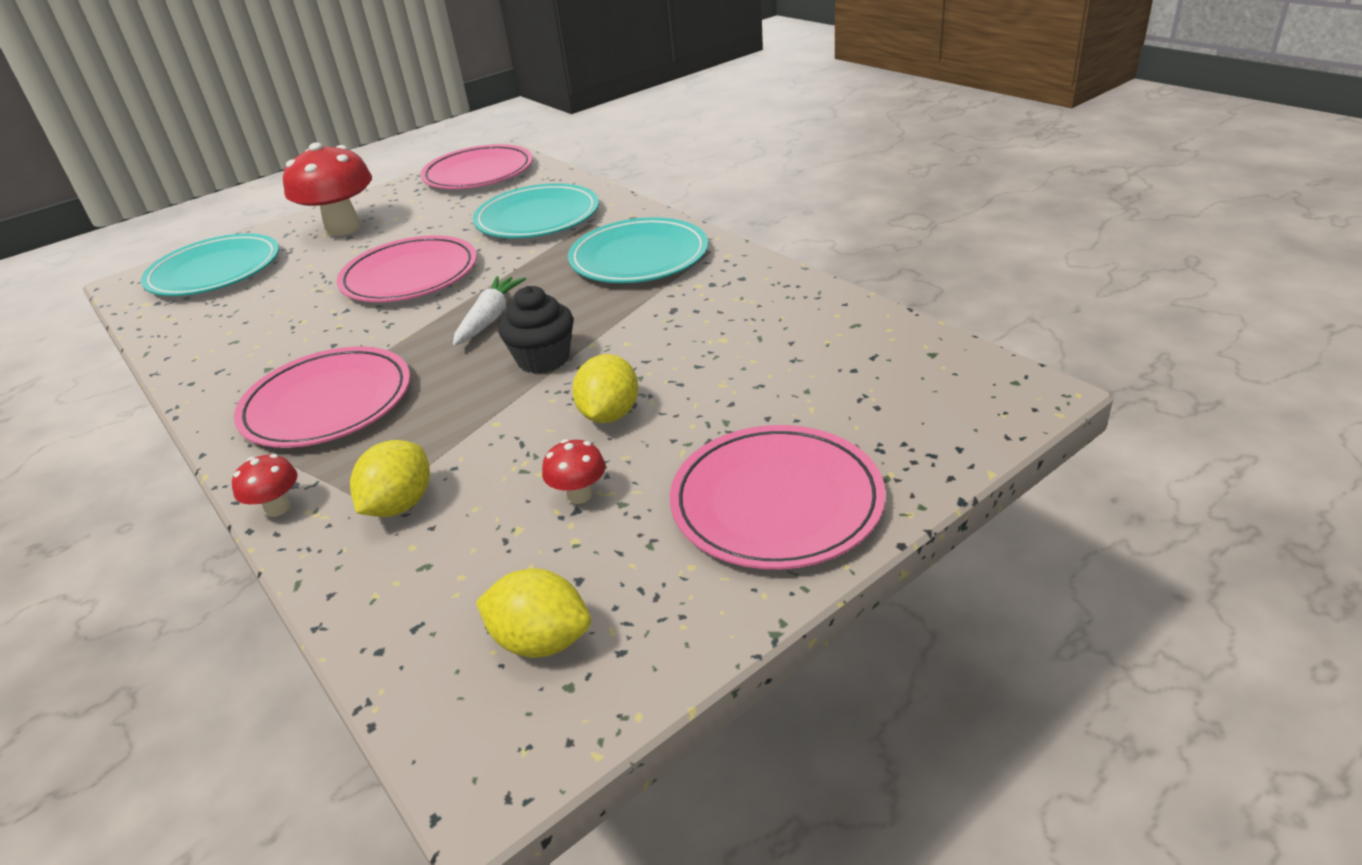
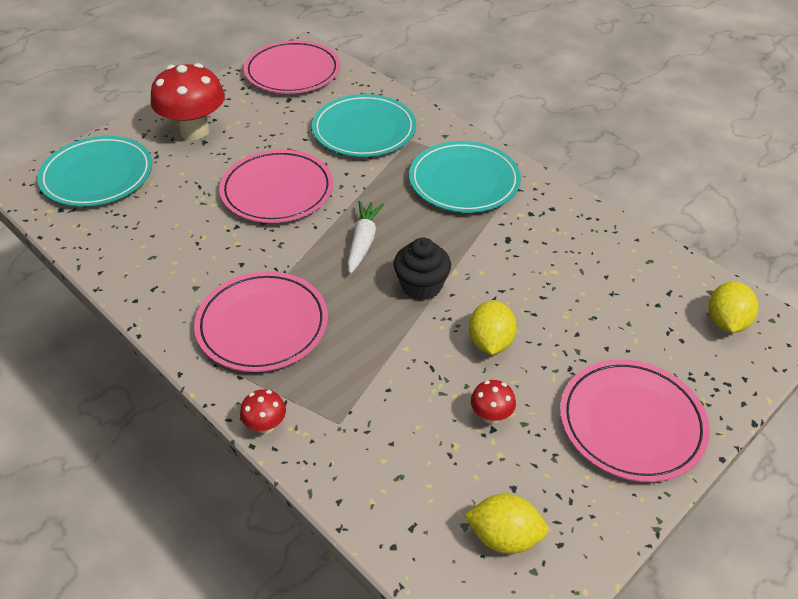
camera: 10 degrees left, 10 degrees up
(400, 505) = (360, 423): yellow lemon -> yellow lemon (726, 322)

